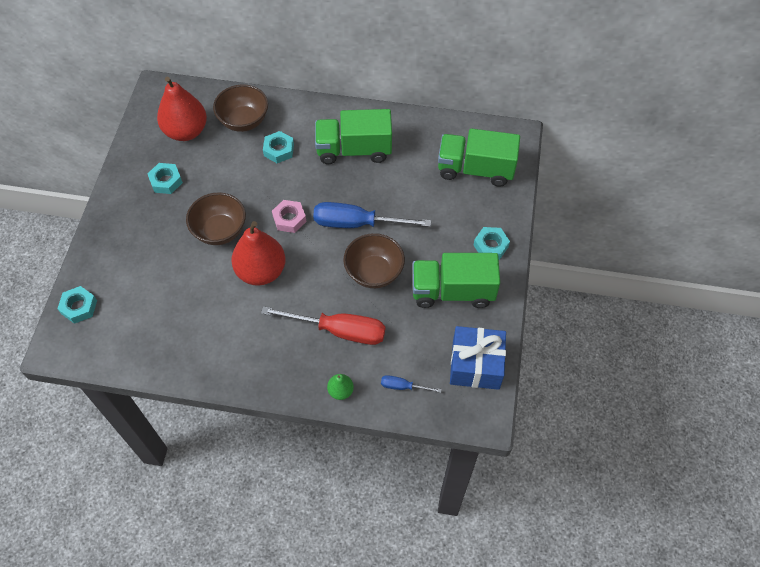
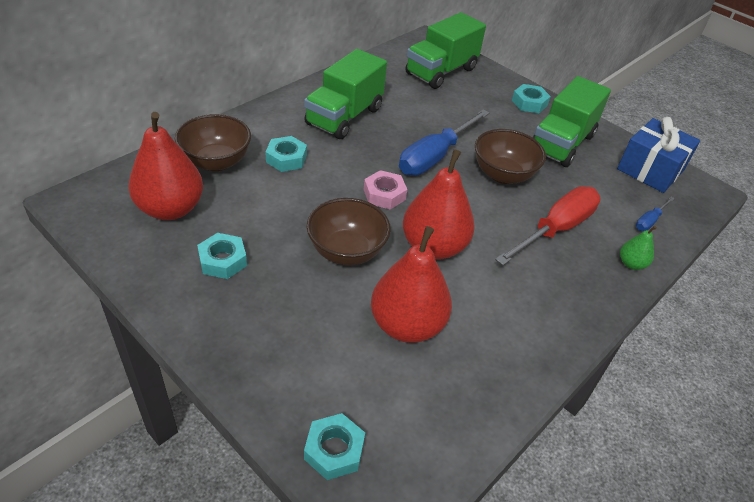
camera: 60 degrees left, 15 degrees down
(184, 293) = (407, 325): none -> red pear

